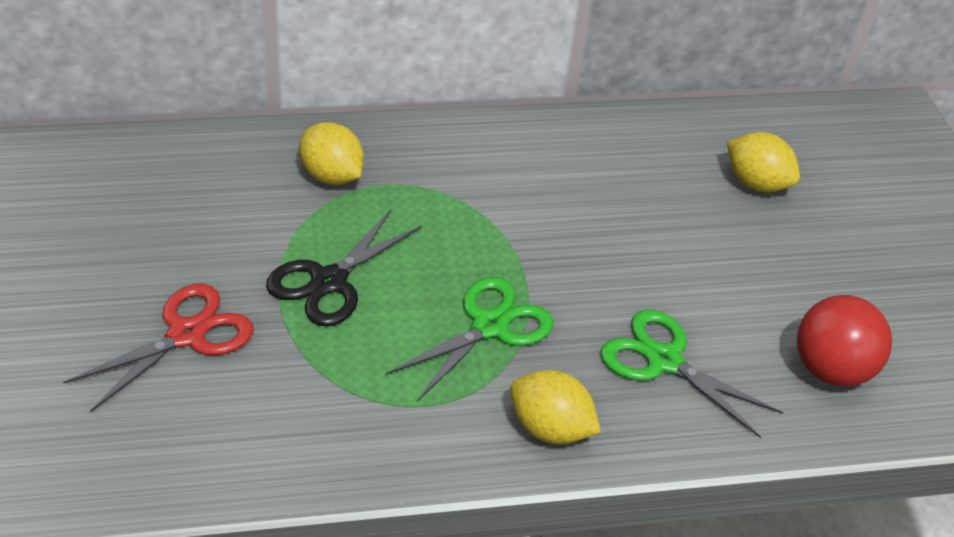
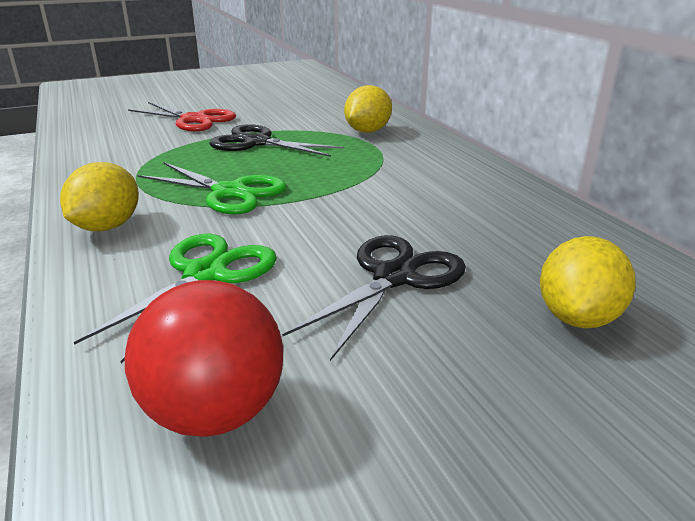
camera: 80 degrees right, 15 degrees down
(690, 251) = (395, 277): none -> black scissors

